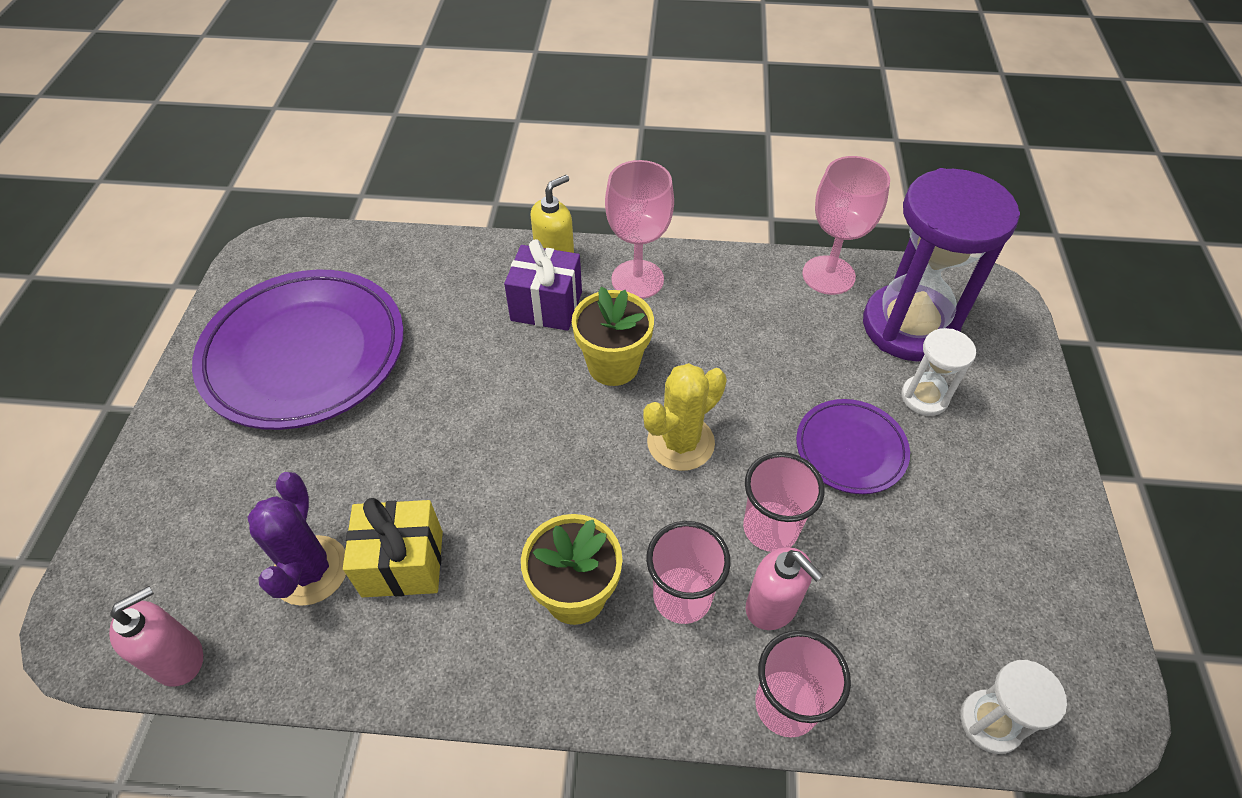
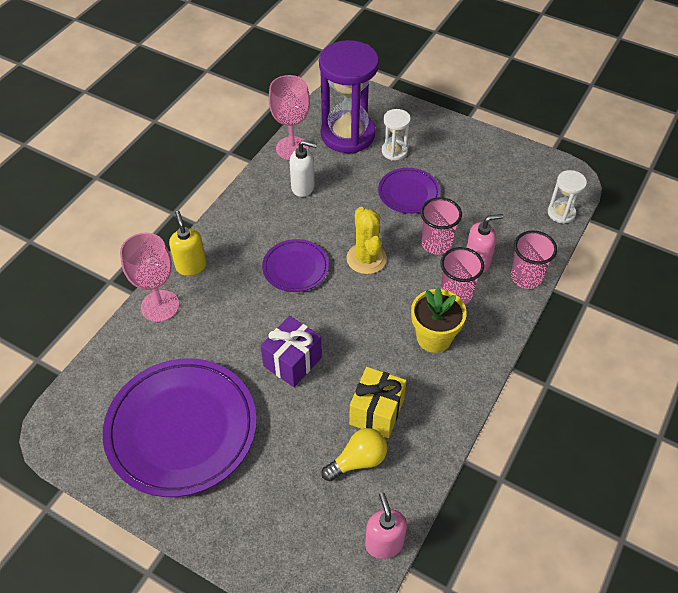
camera: 65 degrees left, 0 degrees up
(311, 570) = (358, 461): purple cactus -> yellow light bulb
(546, 306) = (228, 284): purple gift -> purple gift (292, 362)
(613, 365) = (295, 268): yellow flower pot -> purple plate
(637, 279) = (237, 232): pink goblet -> pink goblet (160, 306)
(765, 316) = (303, 187): none -> white soap dispenser

